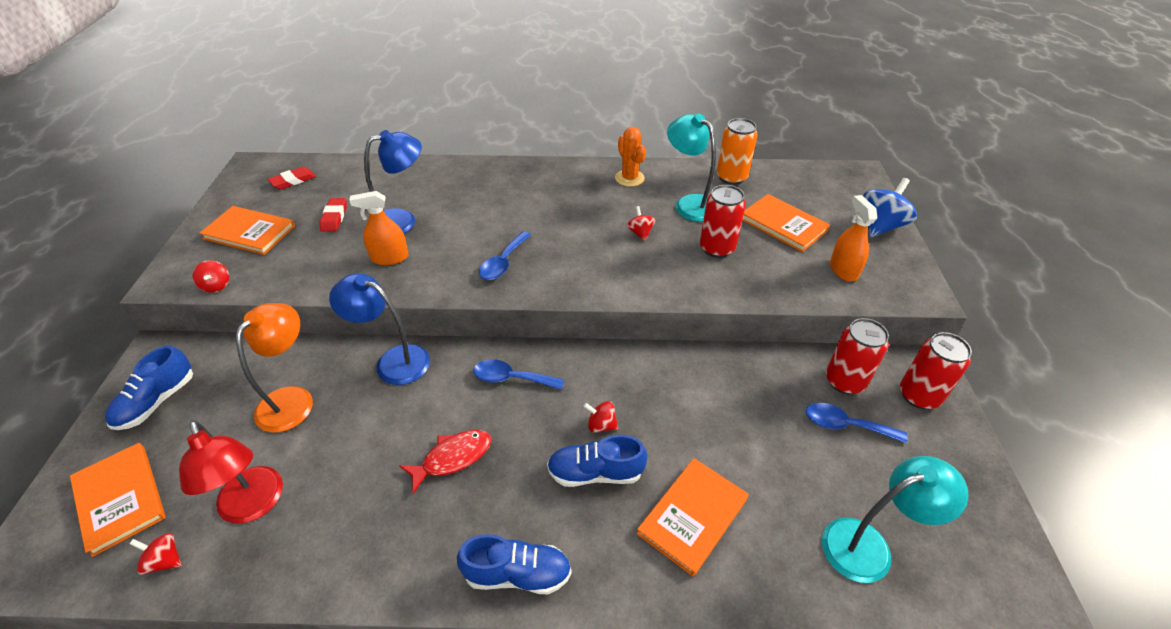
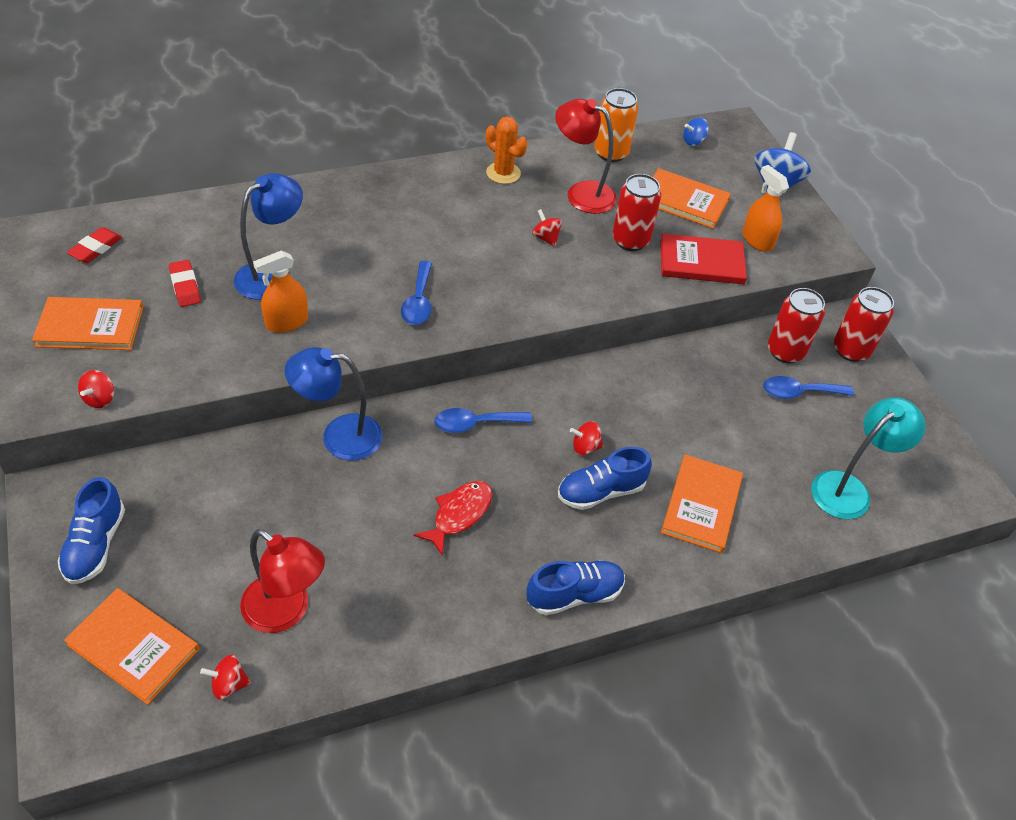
camera: 25 degrees left, 5 degrees up
(216, 286) = (100, 399): red spinning top -> red spinning top turned 60 degrees clockwise
(292, 399) = (253, 502): orange lamp -> none
(690, 204) = (581, 193): turquoise lamp -> red lamp
(778, 278) = (701, 262): none -> red book
(812, 179) = (693, 141): none -> blue spinning top

